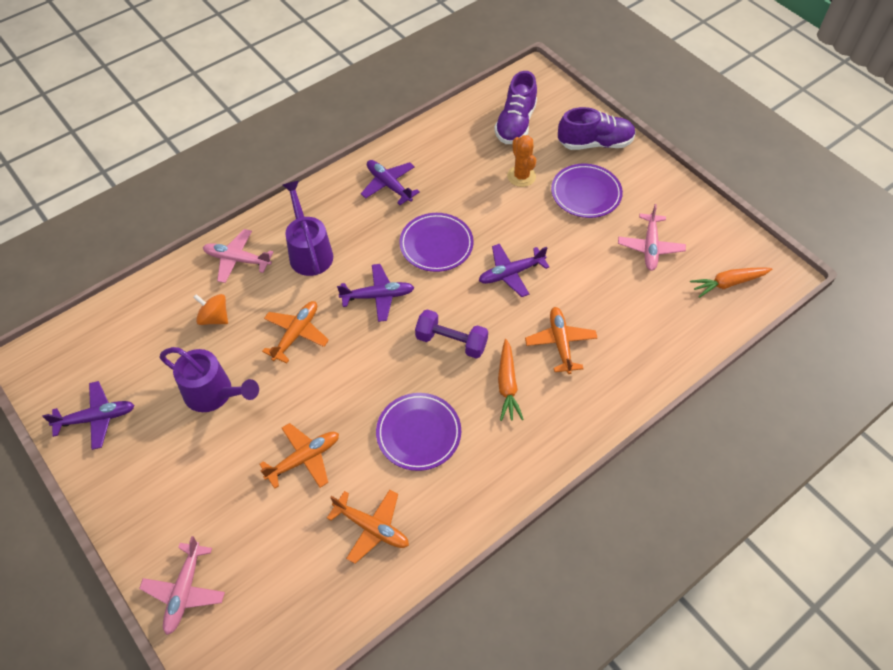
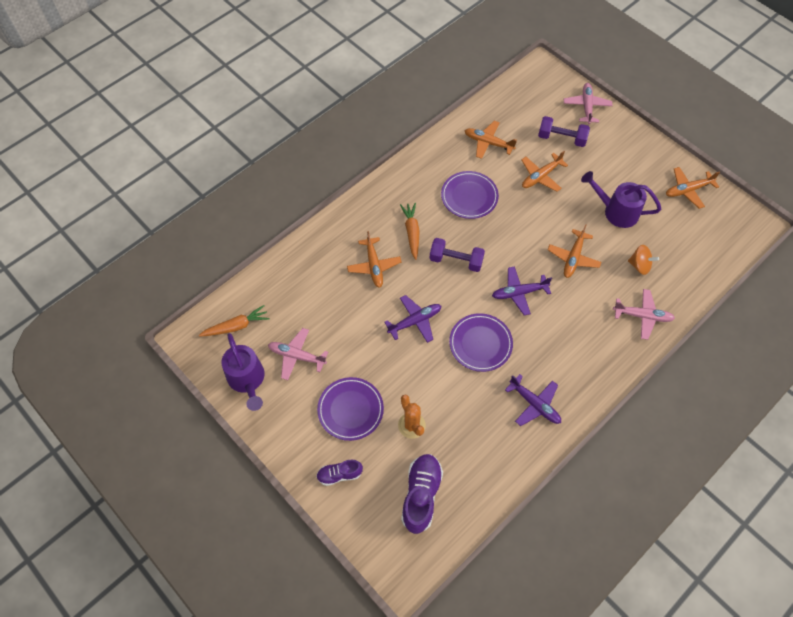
camera: 175 degrees right, 5 degrees up
(96, 418) = (688, 190): purple plane -> orange plane
(250, 526) = (561, 138): none -> purple dumbbell
(309, 251) = (586, 328): purple watering can -> purple watering can (247, 380)
(595, 143) = (339, 474): purple shoe -> purple shoe, size x0.59
(650, 247) = (297, 356): pink plane -> pink plane turned 75 degrees counterclockwise

